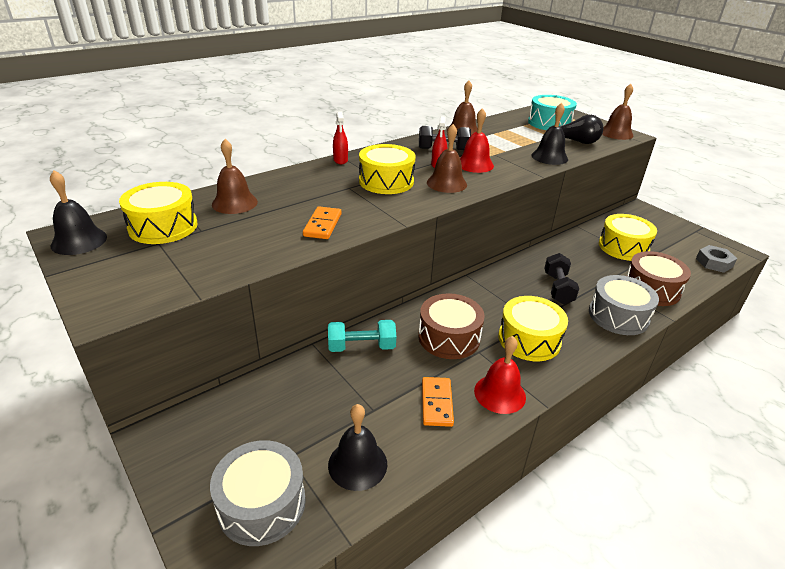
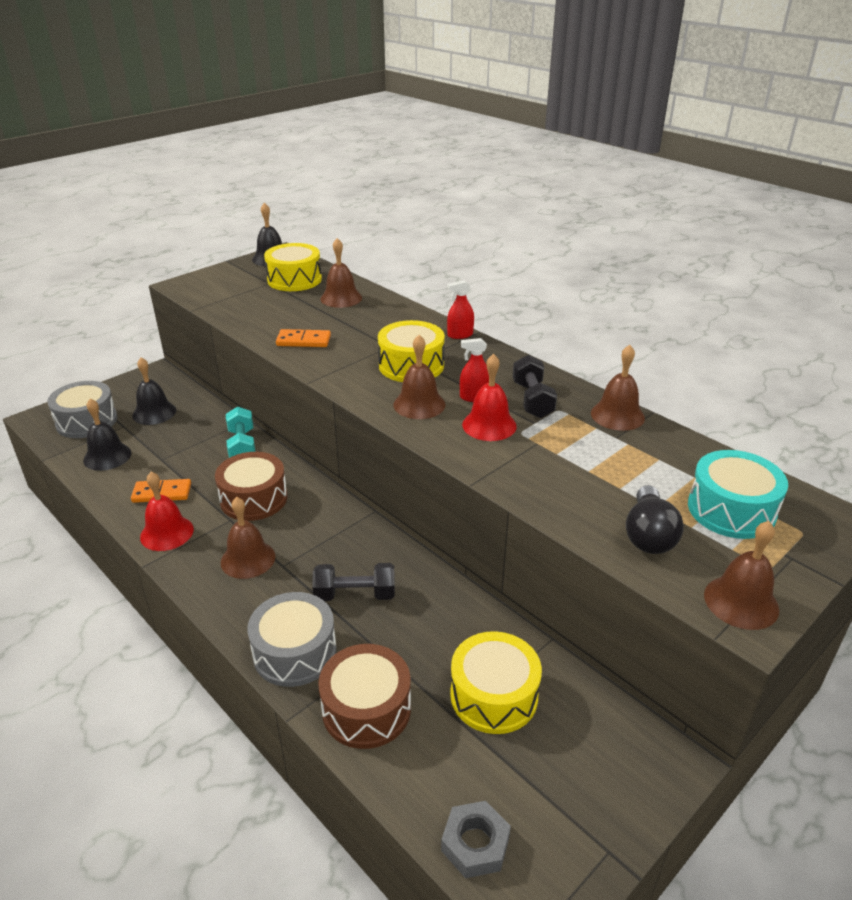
camera: 85 degrees right, 0 degrees up
(529, 339) = (248, 559): yellow drum -> brown bell
(549, 157) = (553, 496): black bell -> black bell (154, 413)

